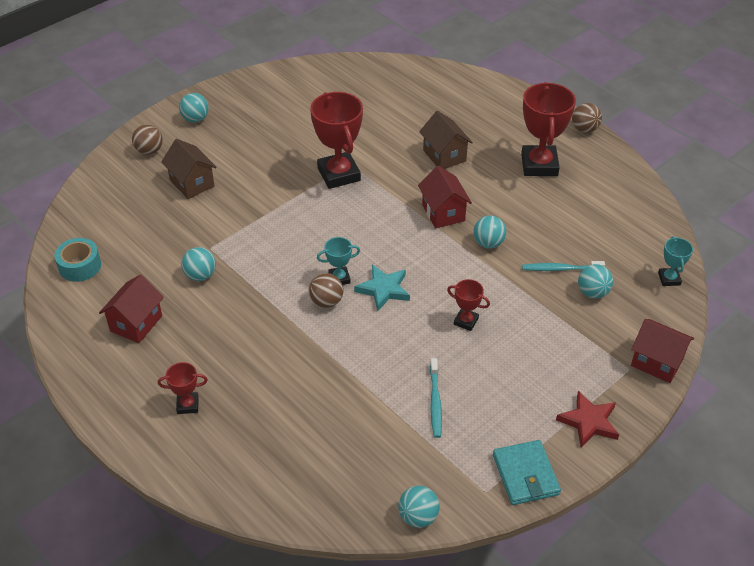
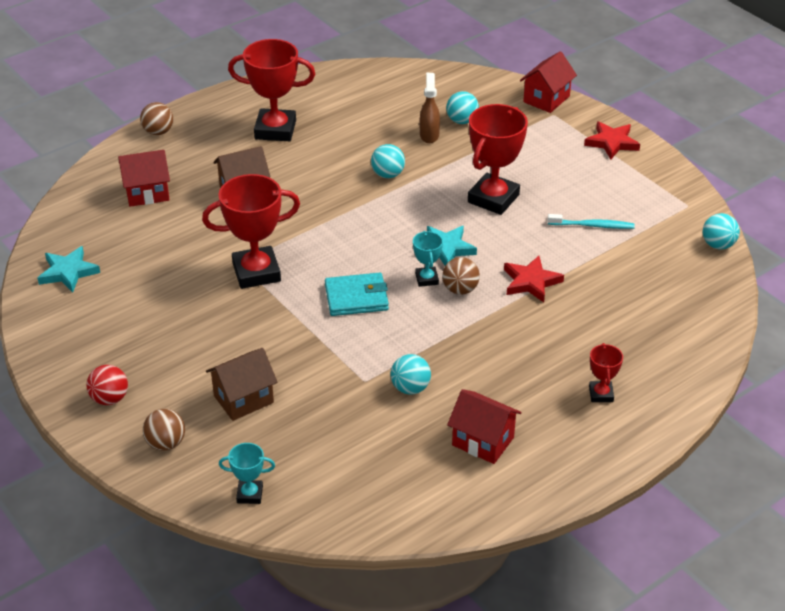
camera: 85 degrees left, 5 degrees down
(80, 266) = (381, 501): turquoise tape -> none
(195, 119) = (109, 399): turquoise ball -> red ball
(330, 80) = (68, 272): none -> turquoise star
(341, 352) = (531, 282): none -> red star
(443, 213) = (337, 200): red house -> red house (147, 193)
(466, 321) = (493, 198): red trophy -> red trophy, size x2.03
(525, 474) = (669, 182): turquoise wallet -> turquoise wallet (356, 297)
(560, 269) = (429, 135): turquoise toothbrush -> brown spray bottle
(584, 129) = (225, 95): brown ball -> brown ball (158, 132)
(669, 279) = (448, 78): turquoise trophy -> turquoise trophy (250, 494)

